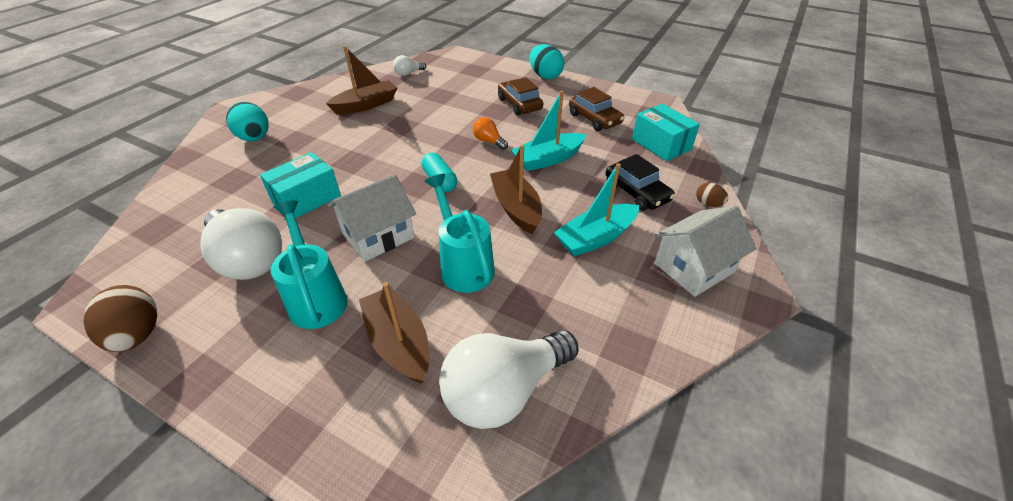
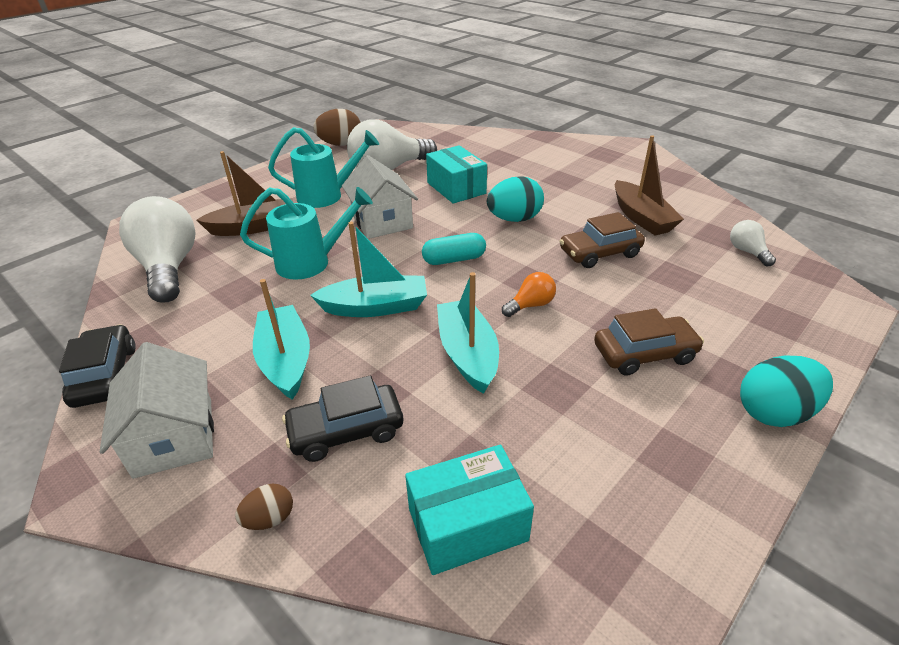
camera: 105 degrees right, 5 degrees down
(255, 138) = (570, 161): turquoise egg -> turquoise egg (514, 219)
(516, 208) = (375, 307): brown boat -> turquoise boat
(594, 119) = (582, 444): brown car -> brown car (599, 253)
(674, 346) = (105, 375): none -> black car

